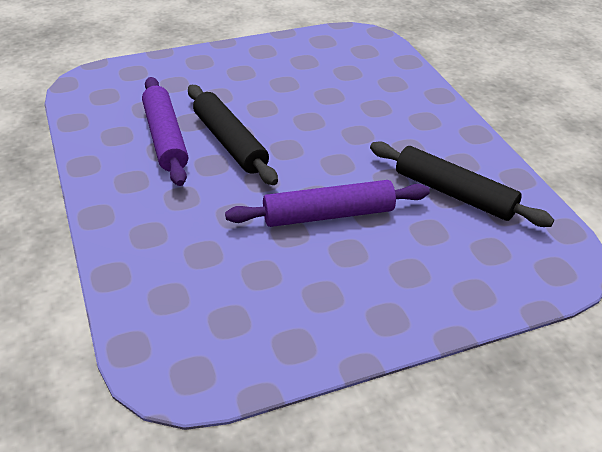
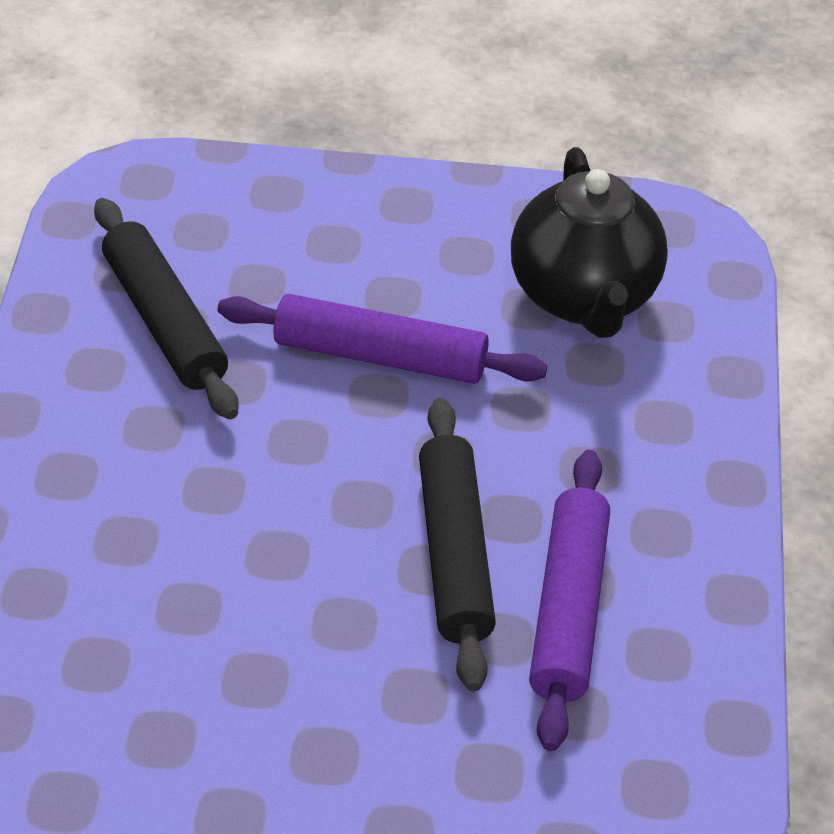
camera: 155 degrees left, 5 degrees up
(229, 293) = (584, 298): none -> black teapot

